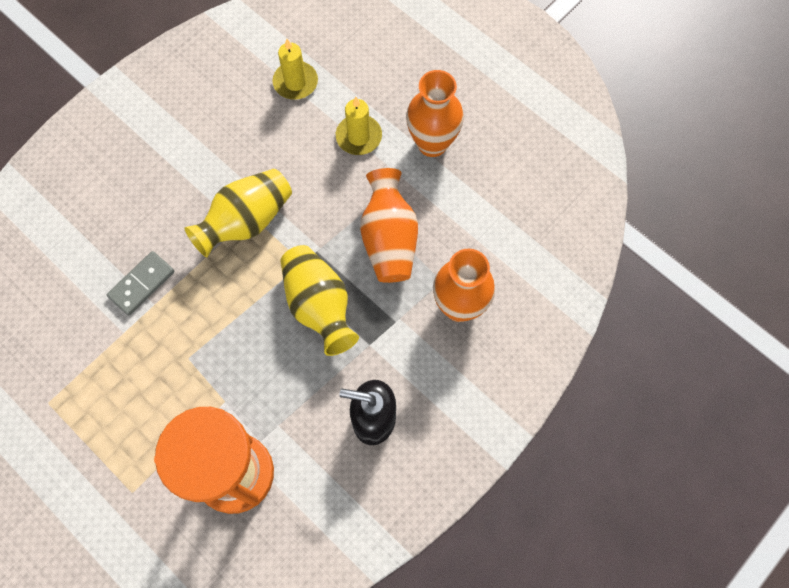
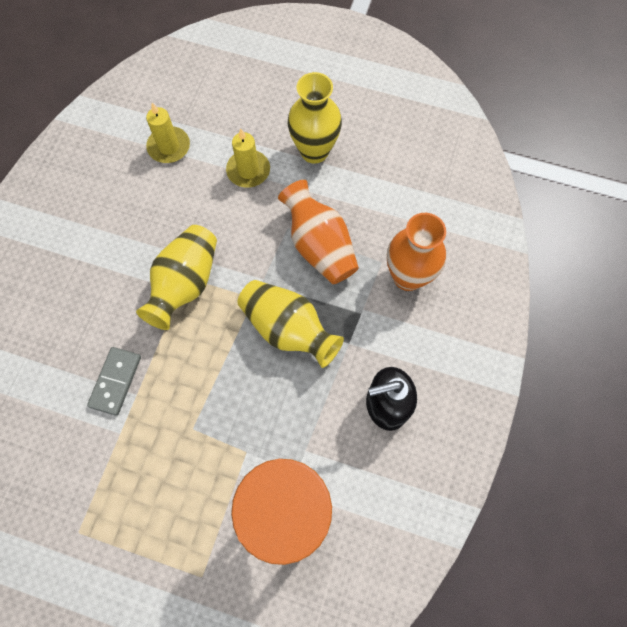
camera: 25 degrees left, 0 degrees up
(432, 143) = (314, 151): orange vase -> yellow vase

